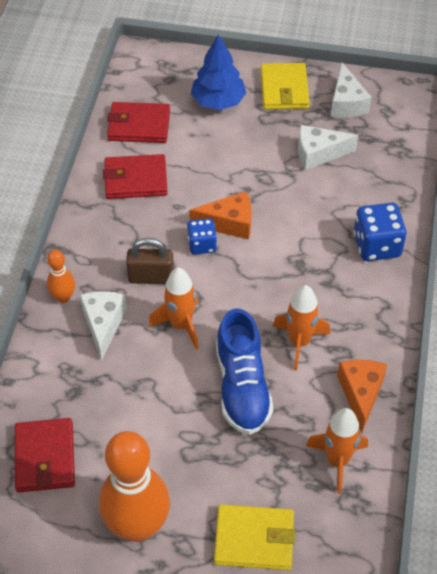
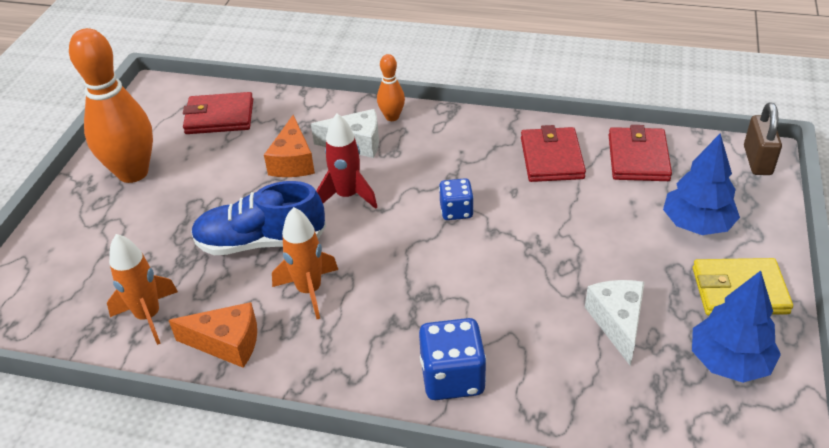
camera: 95 degrees right, 10 degrees down
(151, 277) = (412, 173): brown padlock -> brown padlock (757, 160)
(181, 325) = (347, 196): orange rocket -> red rocket
(229, 223) = (488, 233): orange cheese -> orange cheese (293, 161)
(254, 539) = (88, 248): yellow wallet -> none
(346, 103) = (729, 361): white cheese -> blue tree

